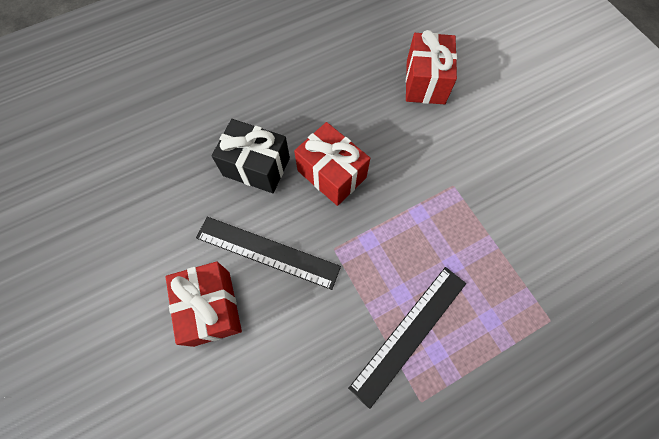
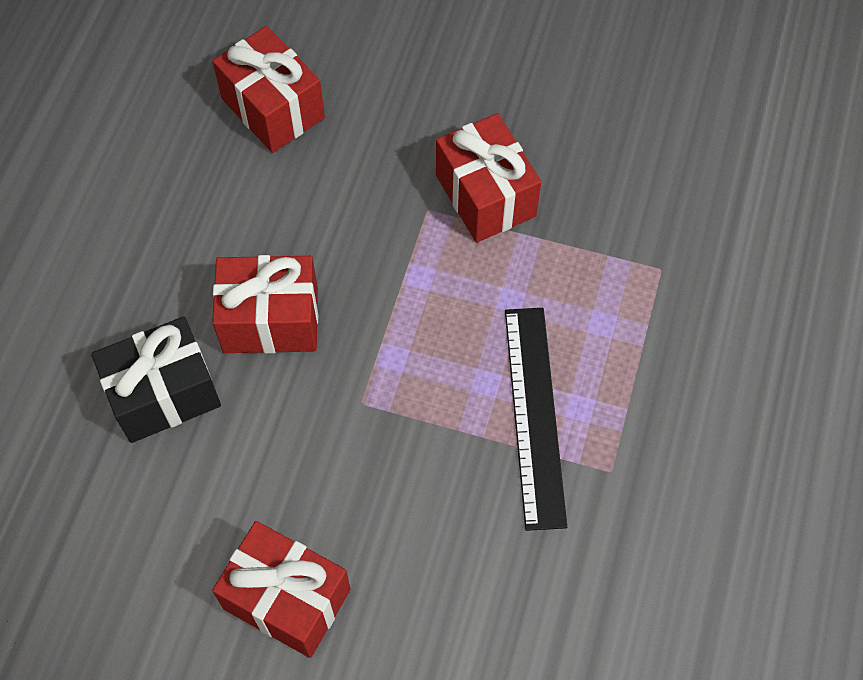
camera: 45 degrees left, 5 degrees down
(267, 252) = (287, 478): black ruler -> none
(489, 202) = (485, 195): none -> red gift

